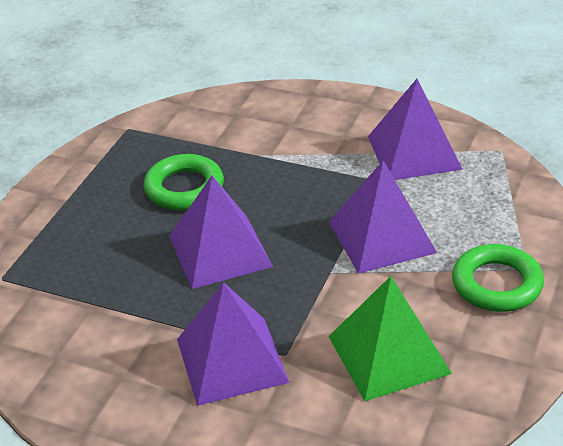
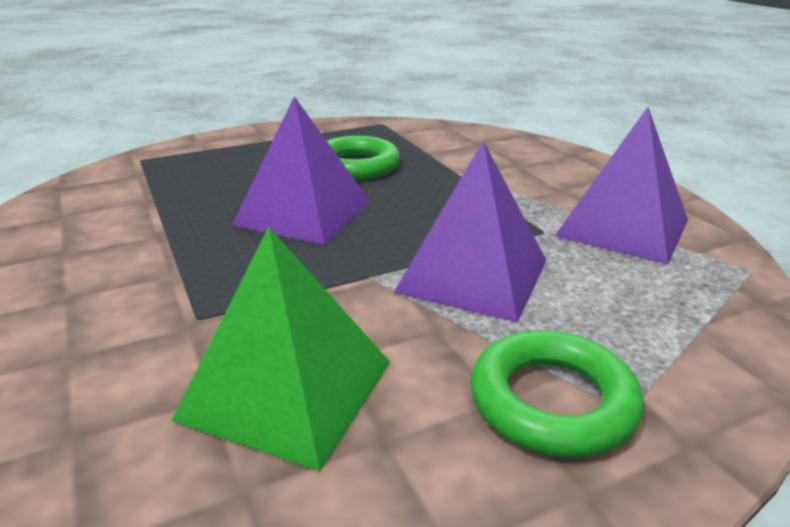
camera: 40 degrees right, 10 degrees down
(232, 360) = (149, 292): purple pyramid -> none

